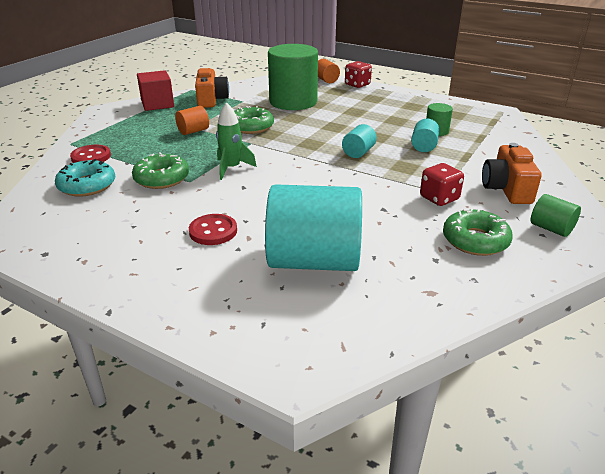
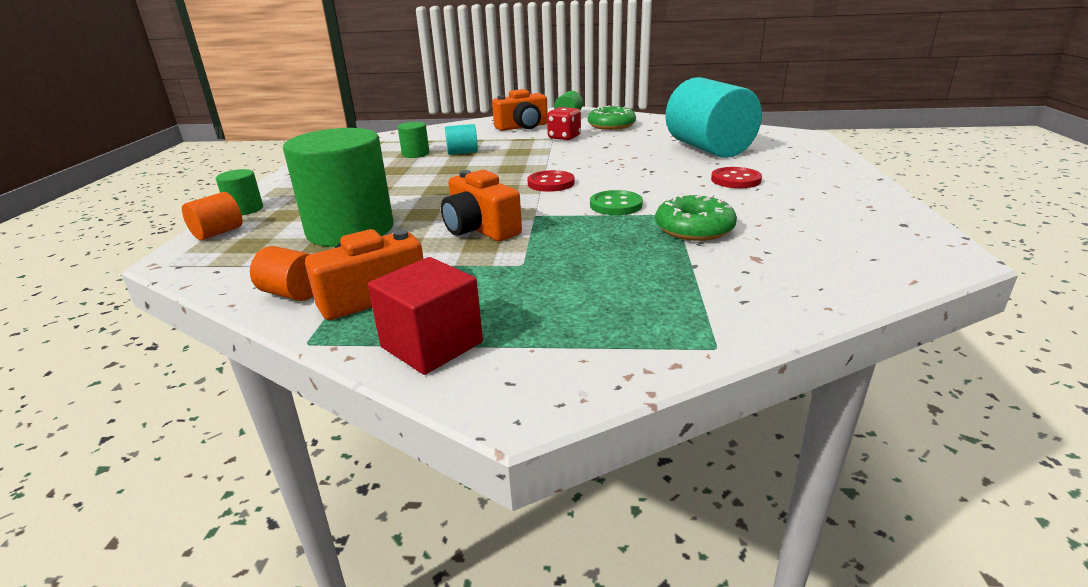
camera: 115 degrees left, 5 degrees down
(87, 185) = (785, 262): turquoise donut -> none
(91, 157) = (722, 299): red button -> red button (551, 183)
(193, 131) = (536, 260): orange cylinder -> orange cylinder (293, 293)
(231, 168) = (616, 205): green rocket -> green button
(251, 127) = (480, 229): green donut -> orange camera
(357, 85) = (245, 209): red dice -> green cylinder
(358, 152) = (504, 169): turquoise cylinder -> none

